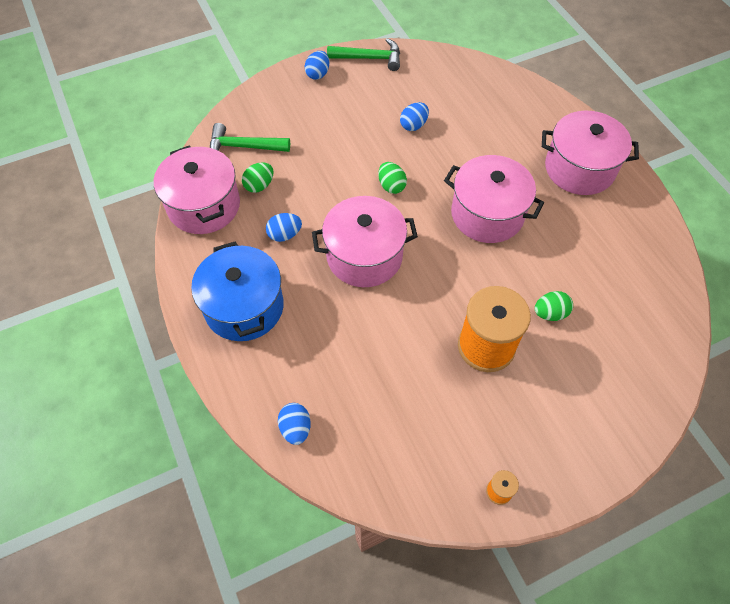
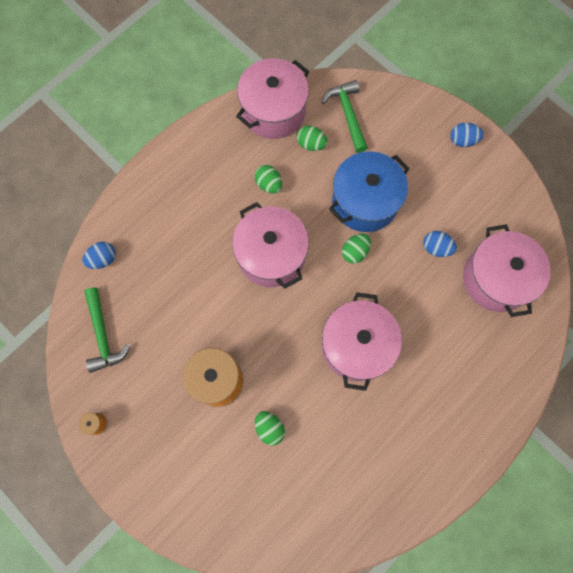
camera: 70 degrees right, 15 degrees up
(244, 307) = (190, 182): blue pot -> blue pot (365, 202)
(285, 235) = (269, 184): blue egg -> green egg
(369, 58) = (506, 179): green hammer -> green hammer (103, 335)
(579, 169) = (448, 420): pink pot -> pink pot (496, 279)

